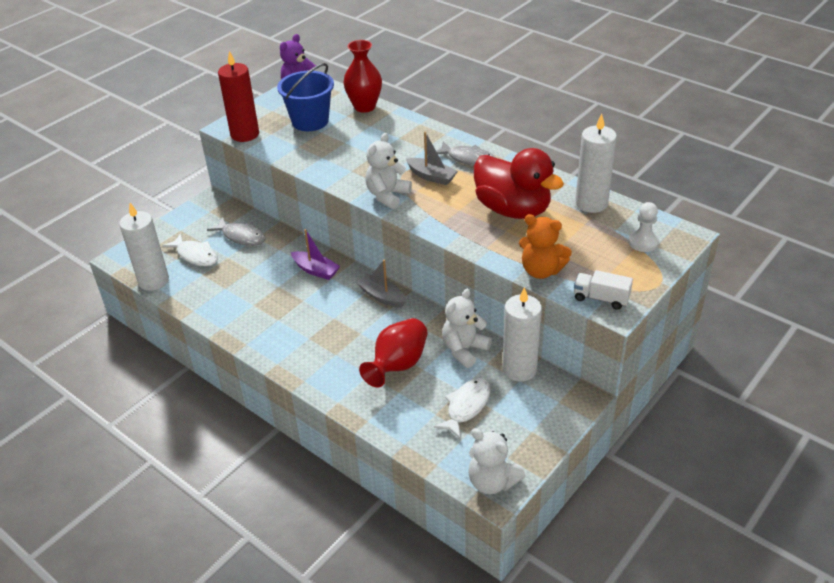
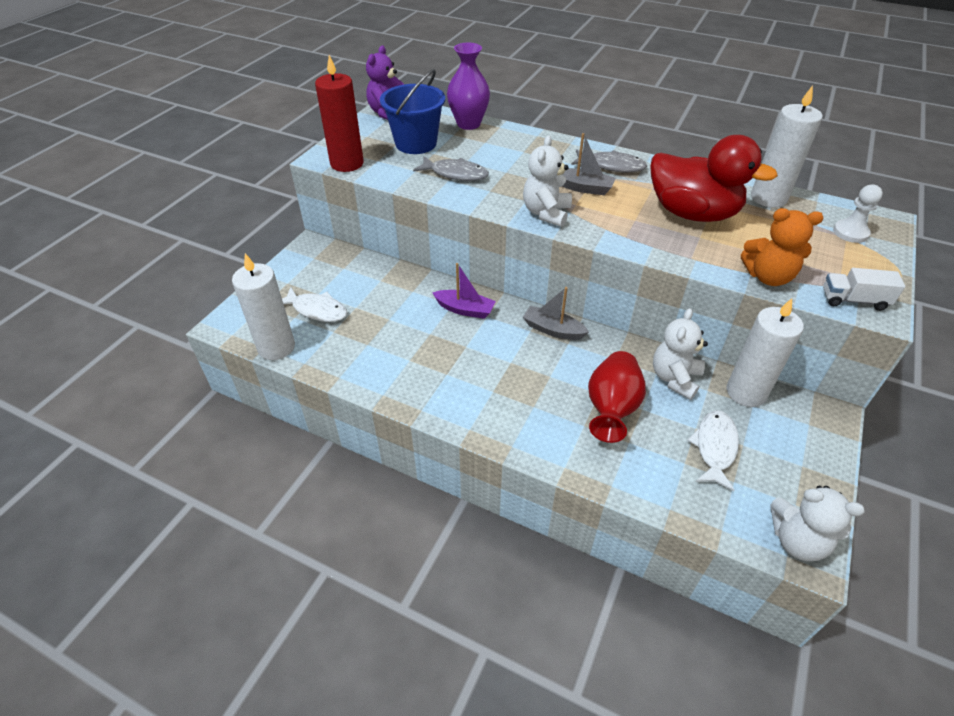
camera: 15 degrees left, 5 degrees up
(241, 236) = (363, 282): grey fish -> grey fish (455, 174)
(364, 107) = (468, 124): red vase -> purple vase

